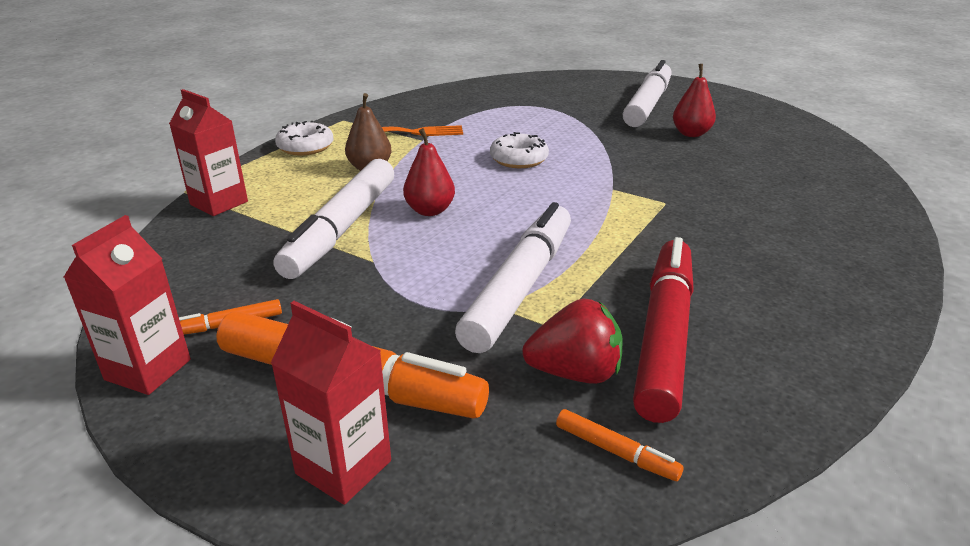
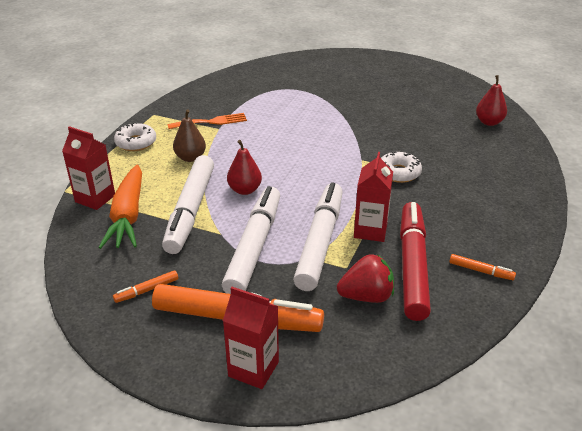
camera: 10 degrees left, 5 degrees up
(148, 370) = (111, 326): red carton -> red carton (370, 230)
(252, 227) = (128, 216): none -> orange carrot
(518, 159) = (292, 140): white donut -> white donut (398, 173)
(616, 452) = (398, 340): orange marker -> orange marker (481, 271)
(648, 104) = (371, 81): white marker -> white marker (254, 247)
(691, 134) = (405, 106): red pear -> red pear (489, 122)

